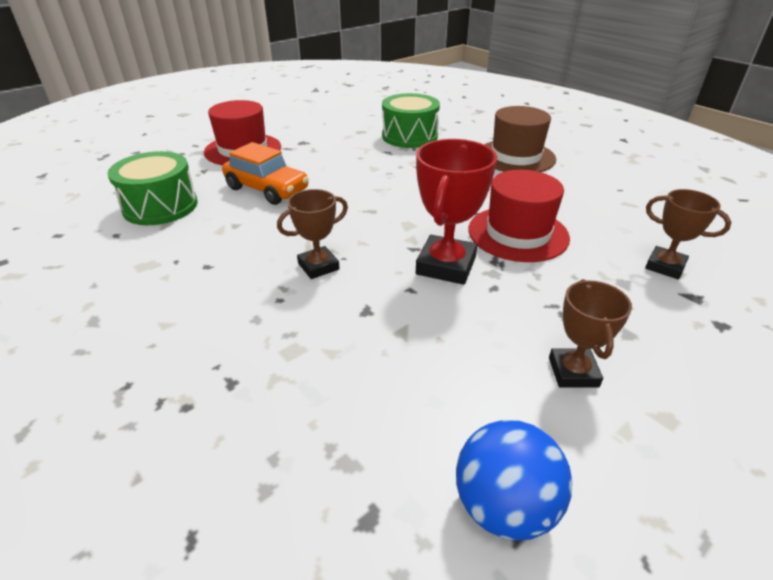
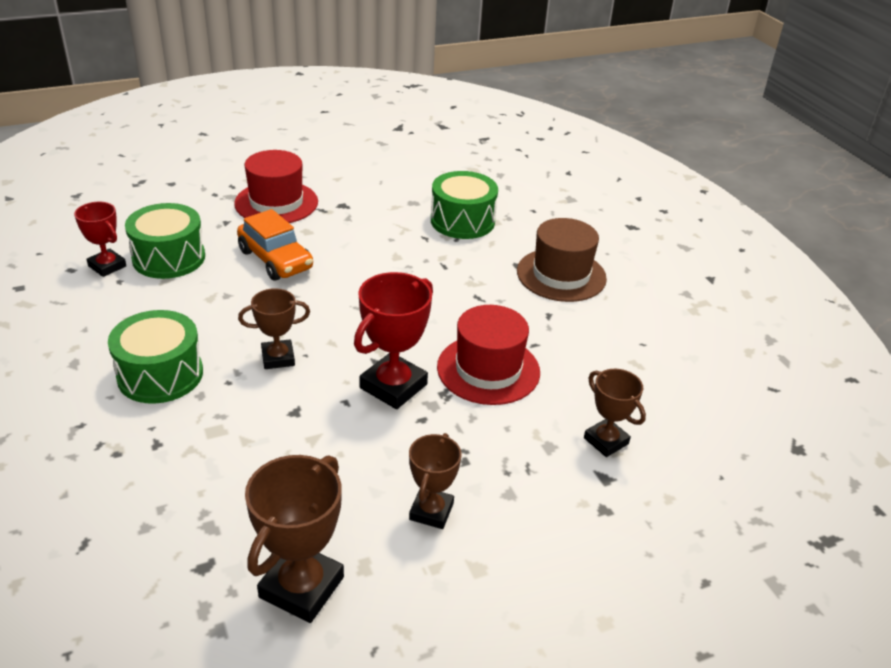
camera: 15 degrees right, 0 degrees up
(97, 224) = (107, 266): none -> red trophy
(201, 309) = (160, 374): none -> green drum
(504, 506) = (301, 587): blue ball -> brown trophy

